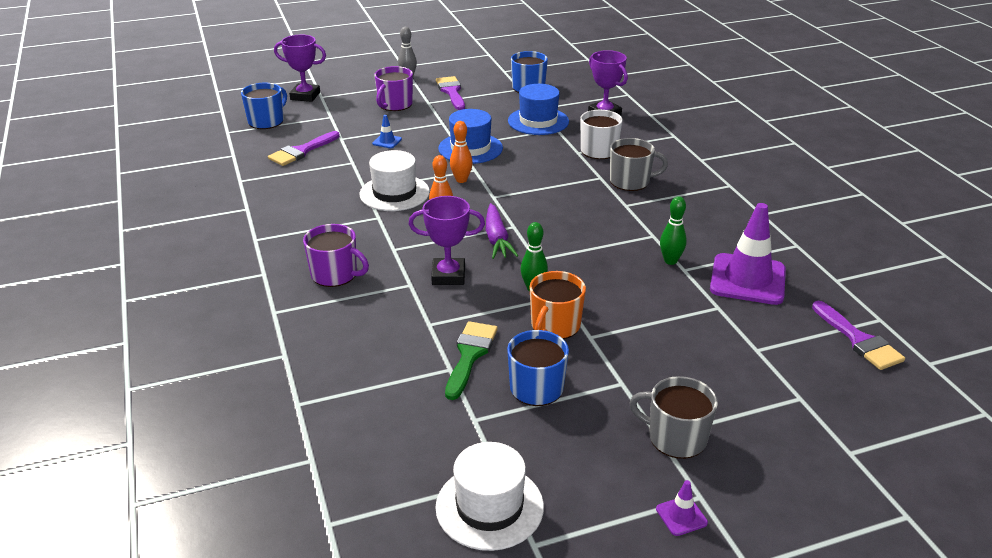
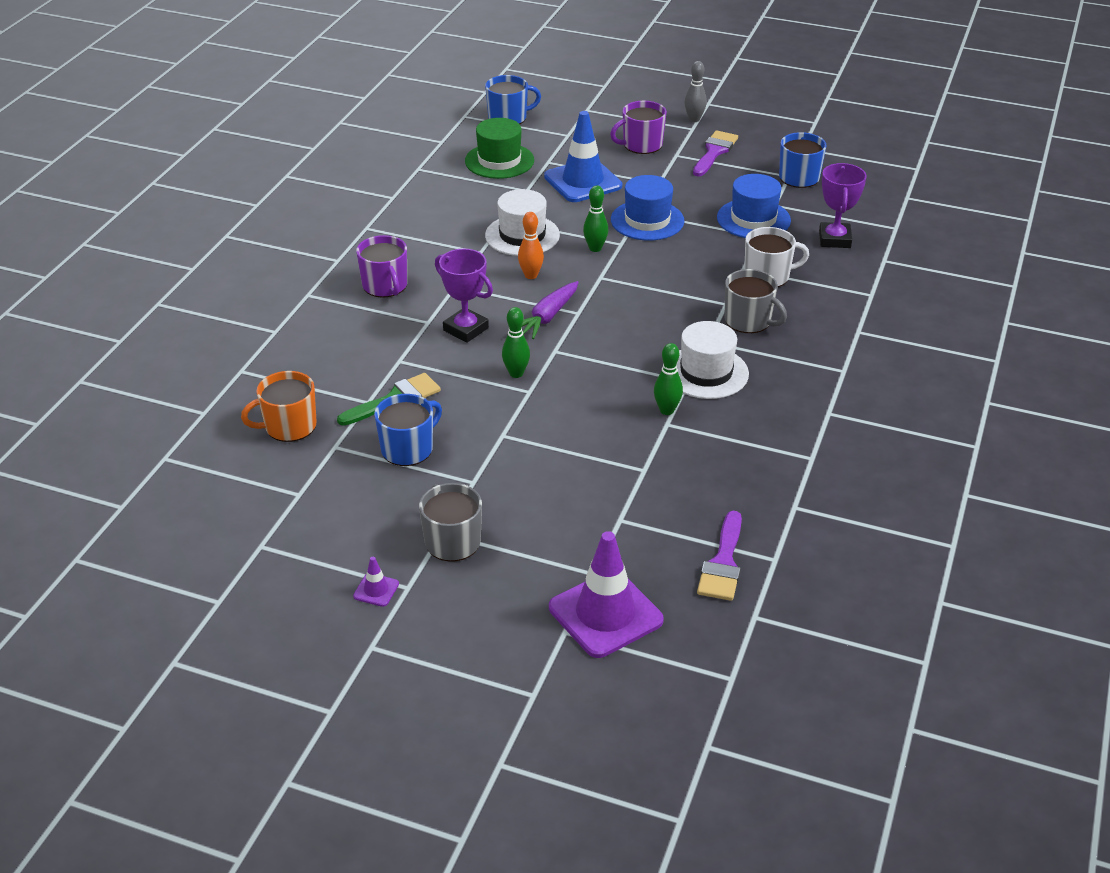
camera: 40 degrees right, 5 degrees up
(301, 151) = (499, 161): purple brush -> green hat
(305, 96) = (573, 103): purple trophy -> none
(387, 141) = (583, 181): blue traffic cone -> blue traffic cone, size x2.38
(461, 180) = (595, 248): orange bowling pin -> green bowling pin
(489, 507) = (266, 507): white hat -> white hat (706, 372)
(555, 326) = (488, 412): orange mug -> orange mug (289, 426)
(747, 279) = (710, 462): purple traffic cone -> purple traffic cone (605, 614)

